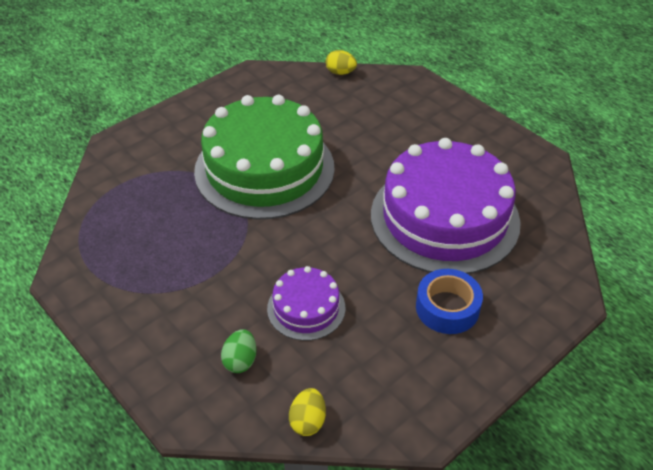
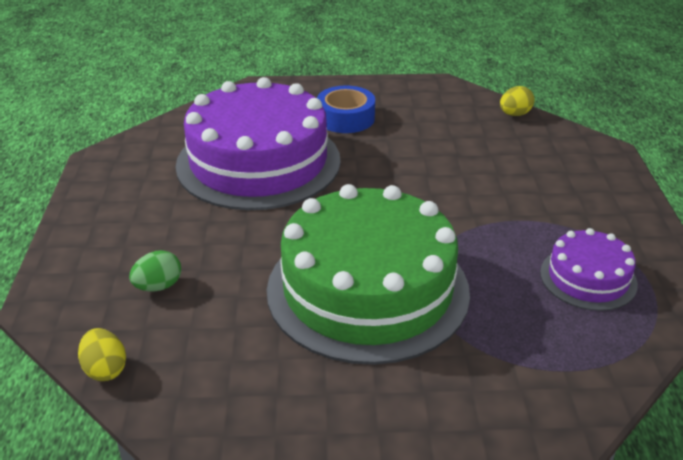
camera: 140 degrees left, 10 degrees down
(240, 361) = (538, 158): green egg -> green egg (158, 286)
(306, 308) = (454, 163): purple cake -> purple cake (588, 278)

